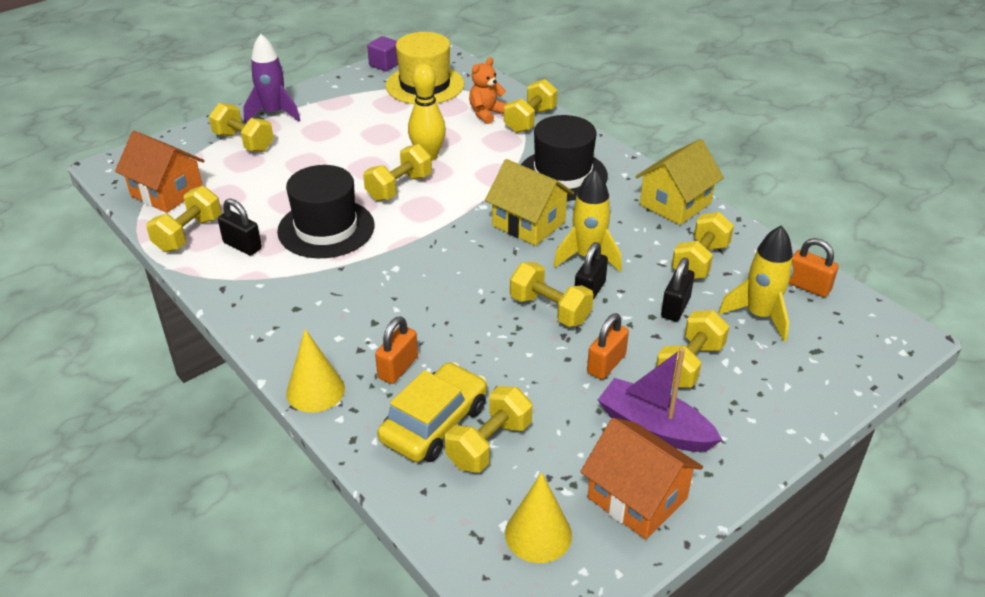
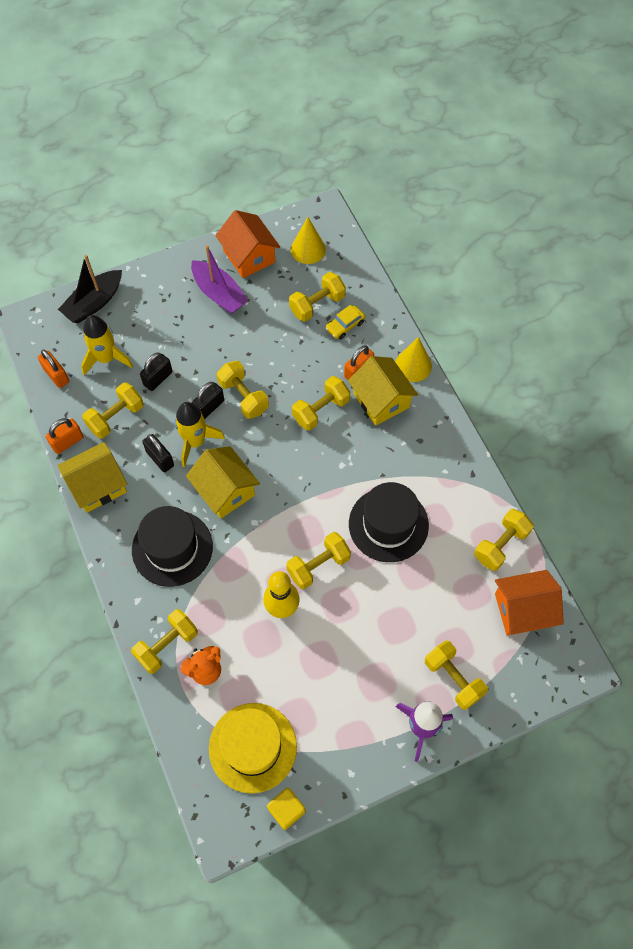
camera: 165 degrees left, 25 degrees up
(167, 192) = (523, 610): orange house -> orange house turned 60 degrees counterclockwise
(242, 246) = (457, 519): black padlock -> black padlock (160, 458)
(357, 340) = (381, 400): none -> yellow house
(385, 64) = (286, 810): purple cube -> yellow cube
(434, 423) = (345, 325): yellow car -> yellow car, size x0.55
(606, 364) = (226, 343): orange padlock -> orange padlock (67, 442)
(689, 364) = (174, 331): yellow dumbbell -> yellow dumbbell (321, 410)
(832, 376) = (94, 303): none -> black boat

